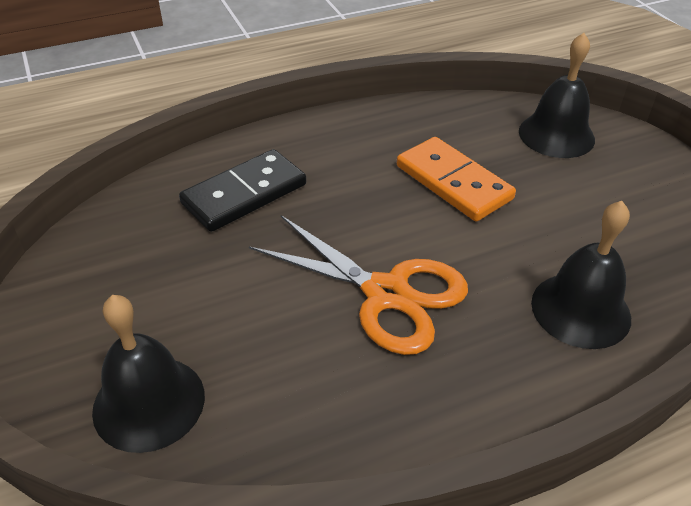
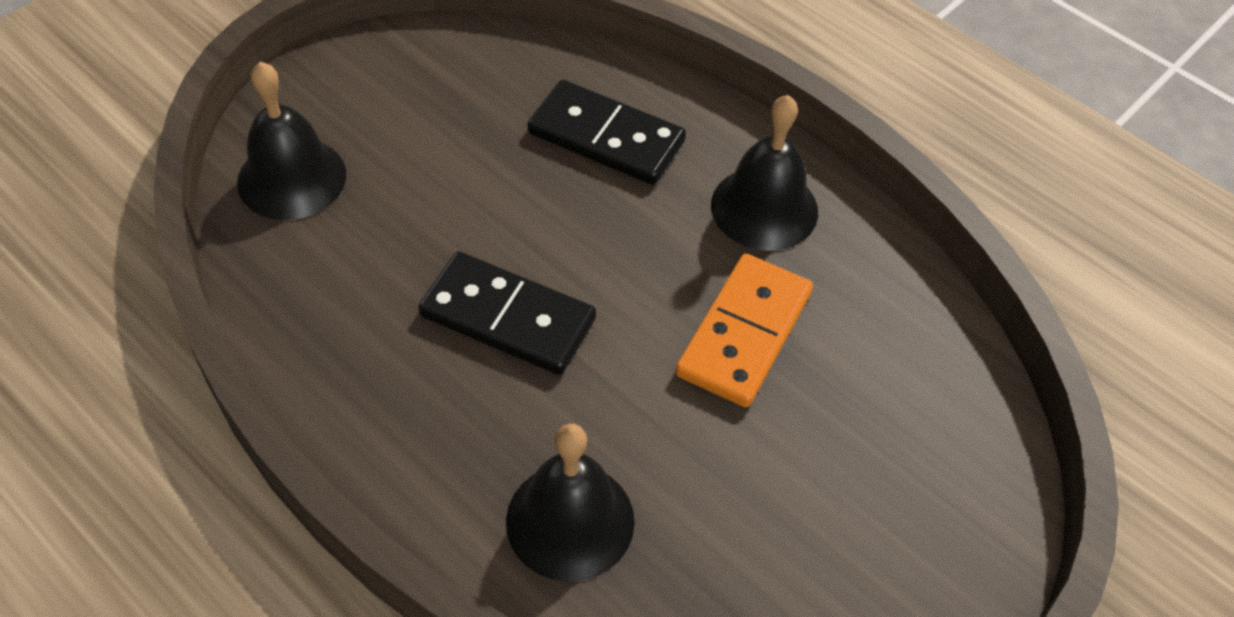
camera: 65 degrees right, 10 degrees up
(386, 294) = (508, 317): orange scissors -> black domino
(556, 135) = (933, 436): black bell -> black bell (764, 208)

